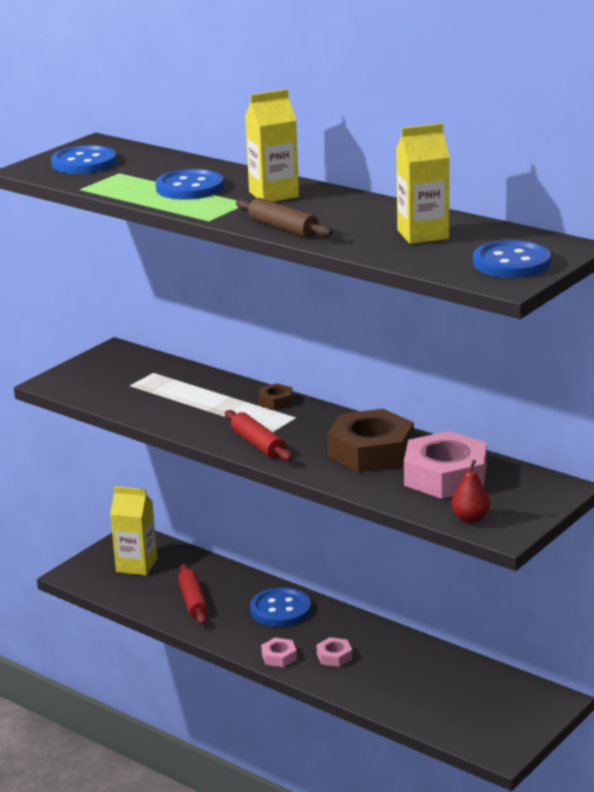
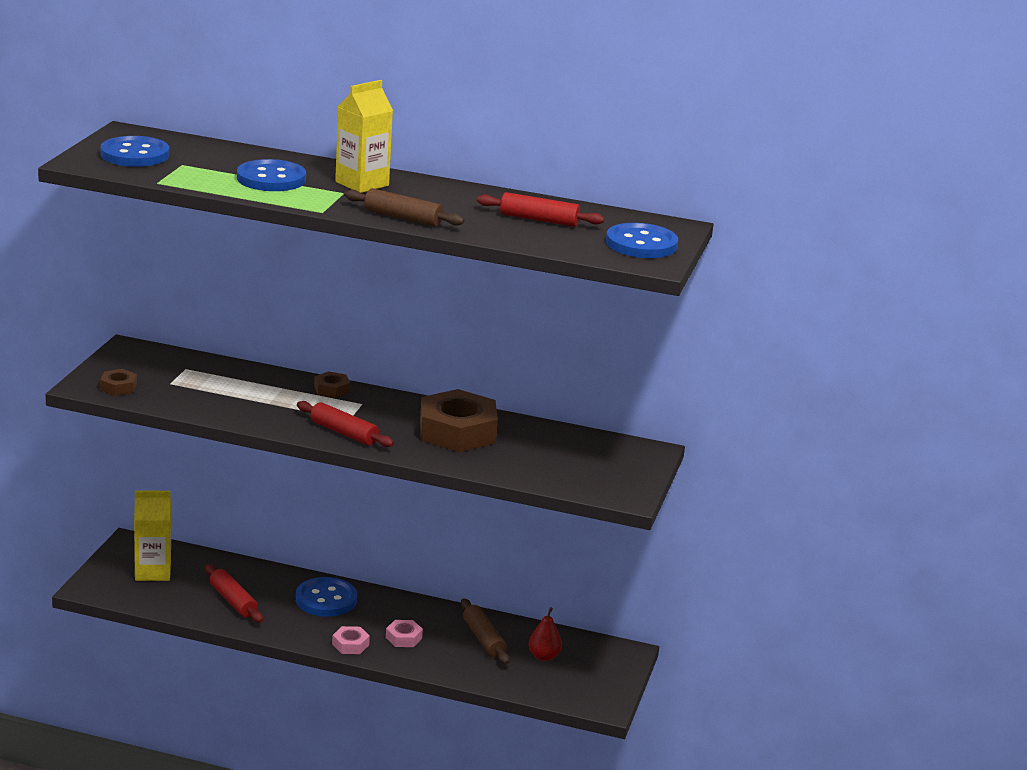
camera: 25 degrees left, 0 degrees up
(80, 385) = (118, 387): none -> brown nut
(413, 667) = (483, 639): none -> brown rolling pin
(423, 234) = (539, 220): yellow carton -> red rolling pin
(445, 476) = (541, 449): pink nut -> none
(470, 518) = (589, 486): red pear -> red pear (544, 656)

